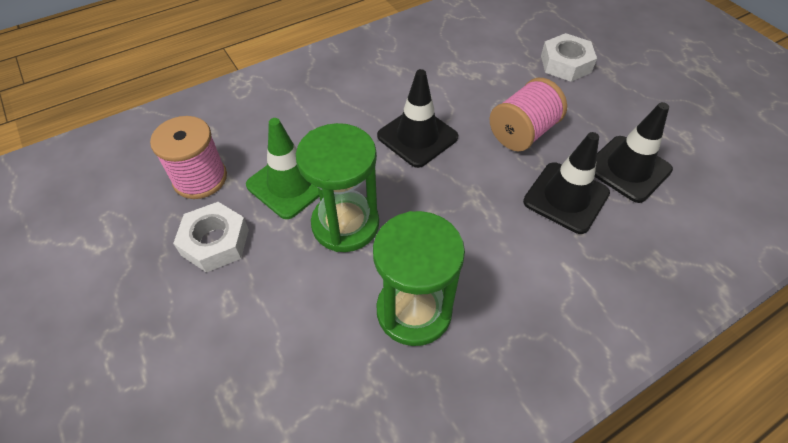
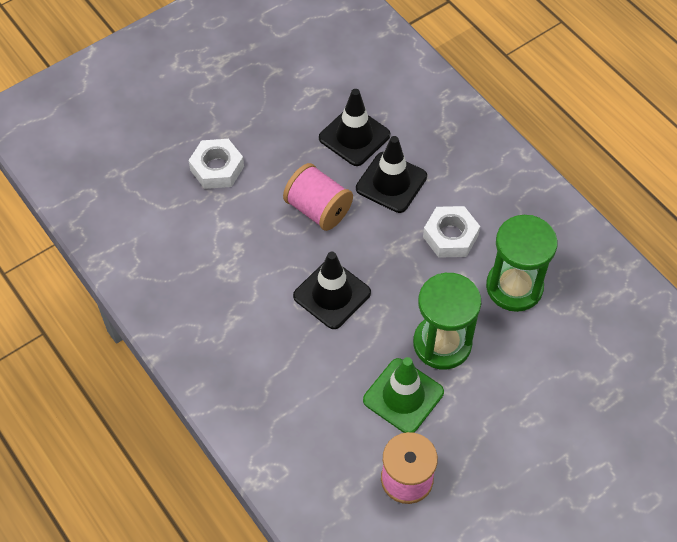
camera: 95 degrees left, 5 degrees up
(215, 242) = (476, 445): white nut -> white nut (450, 236)

